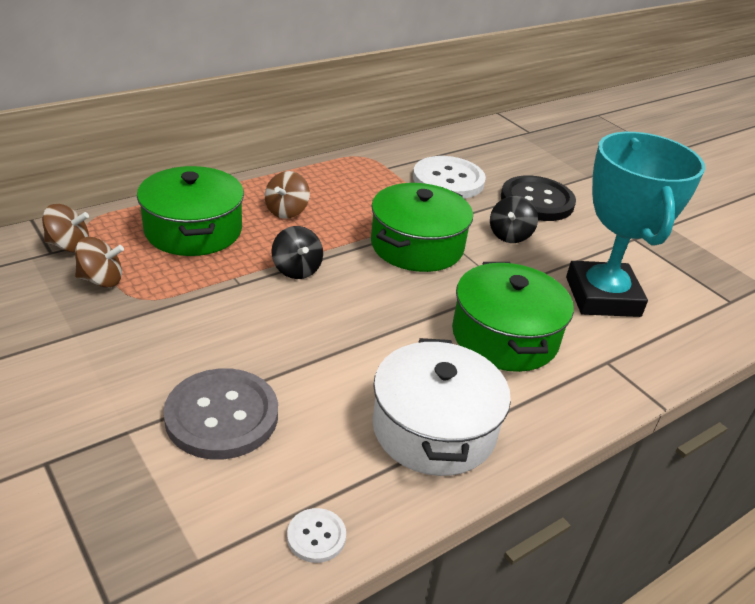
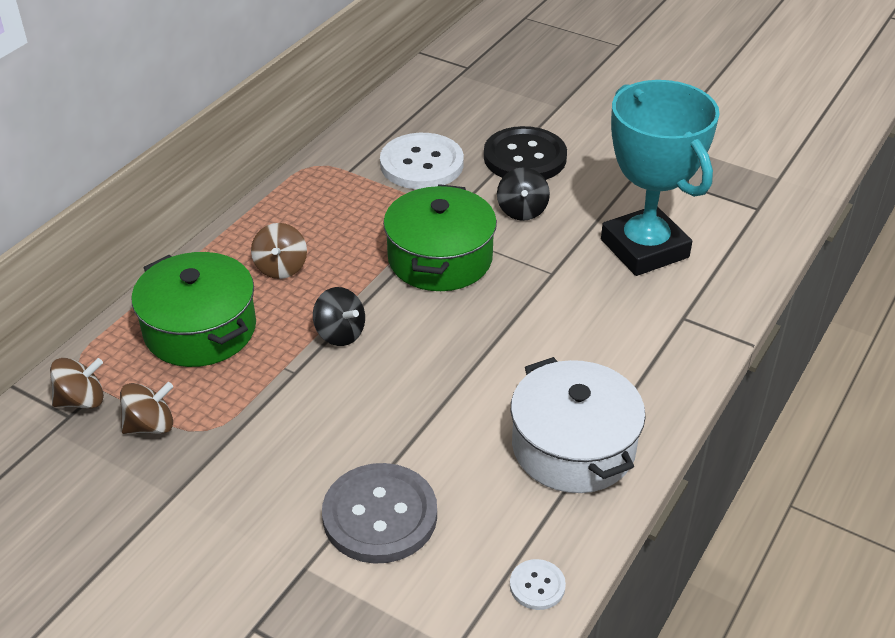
camera: 20 degrees left, 5 degrees up
(504, 336) = (581, 328): green pot -> none

